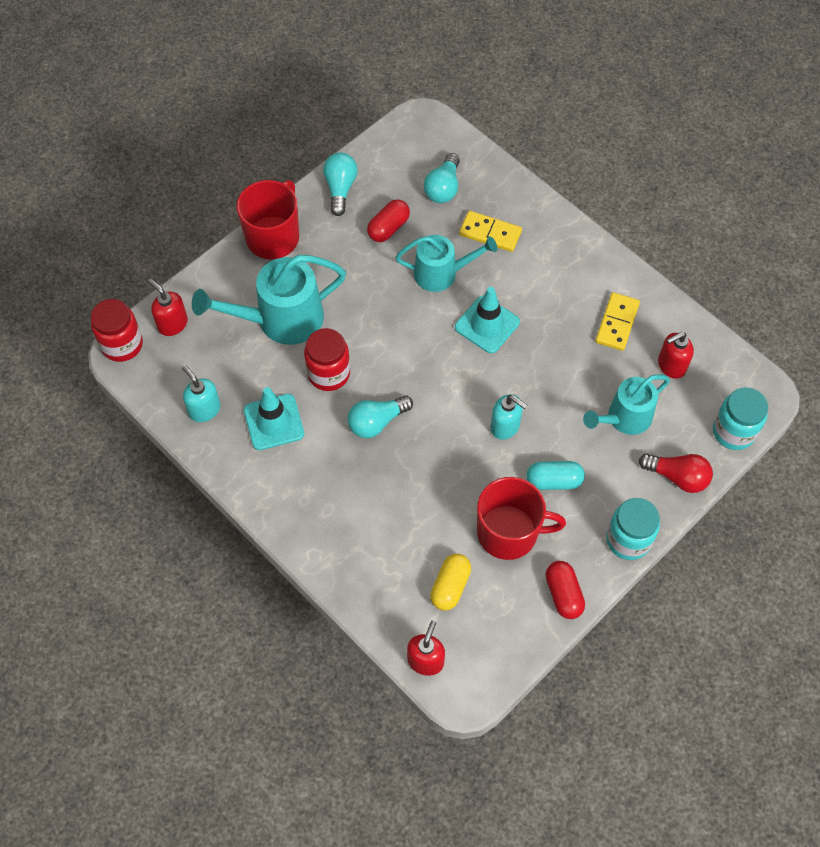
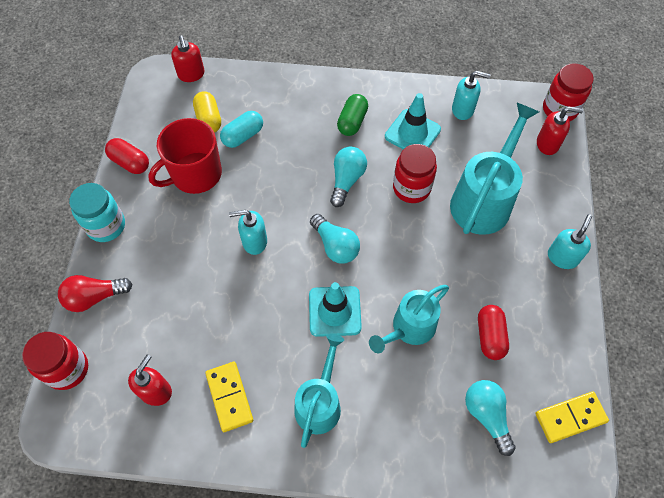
camera: 140 degrees right, 0 degrees up
(273, 237) = (562, 257): red mug -> turquoise soap dispenser
(316, 475) = (352, 122): none -> green capsule
(340, 189) = (564, 341): turquoise light bulb -> turquoise light bulb (335, 246)
(490, 233) = (406, 400): yellow domino -> yellow domino (570, 417)
(554, 481) = (188, 228): turquoise capsule -> turquoise capsule (243, 136)
(624, 418) = (167, 314): turquoise watering can -> turquoise watering can (320, 402)
(733, 431) = (67, 369): turquoise jar -> red jar

